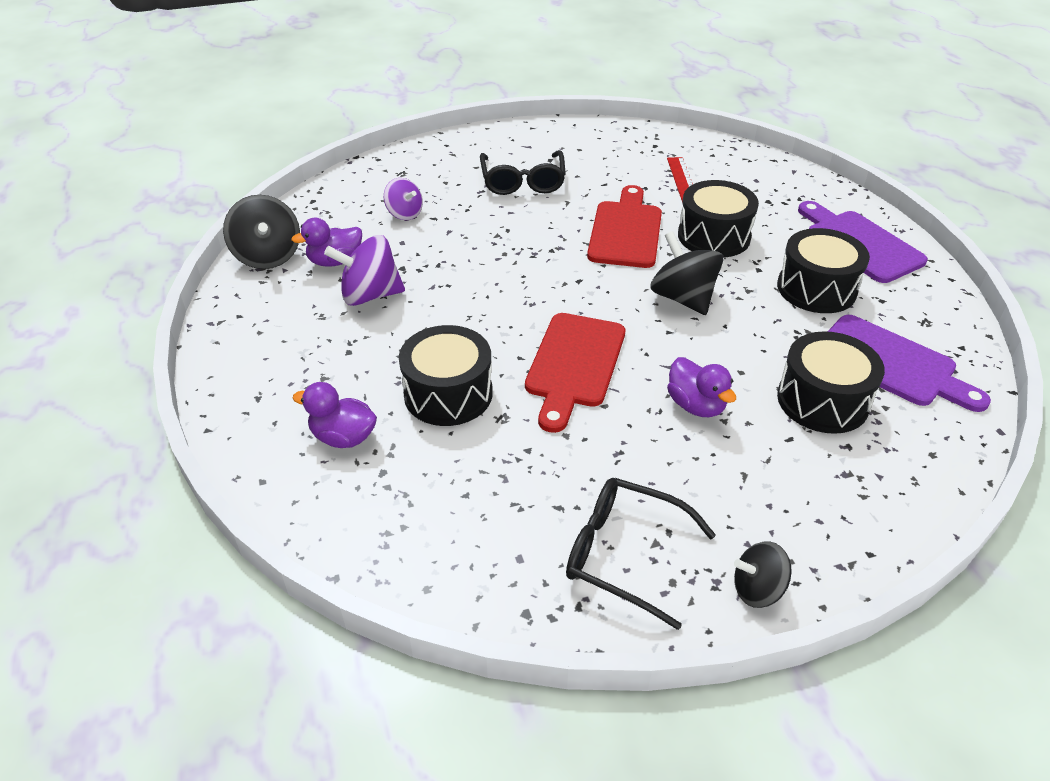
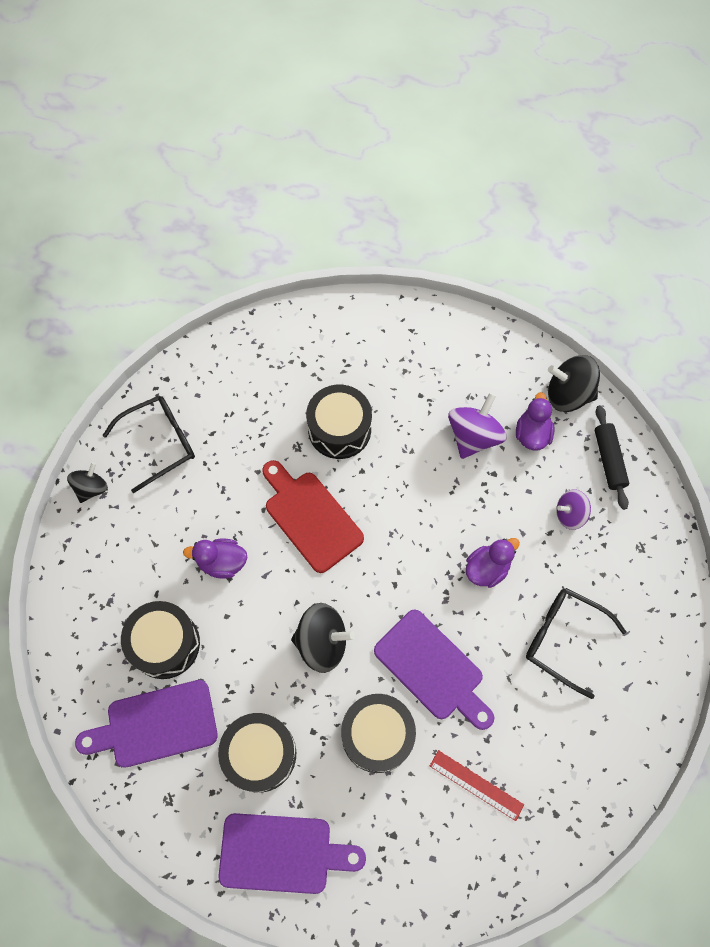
camera: 125 degrees right, 25 degrees up
(327, 212) = (608, 460): none -> black rolling pin
(343, 437) = (344, 358): purple duck -> purple duck (487, 568)
(626, 231) = (432, 668): red cutting board -> purple cutting board

